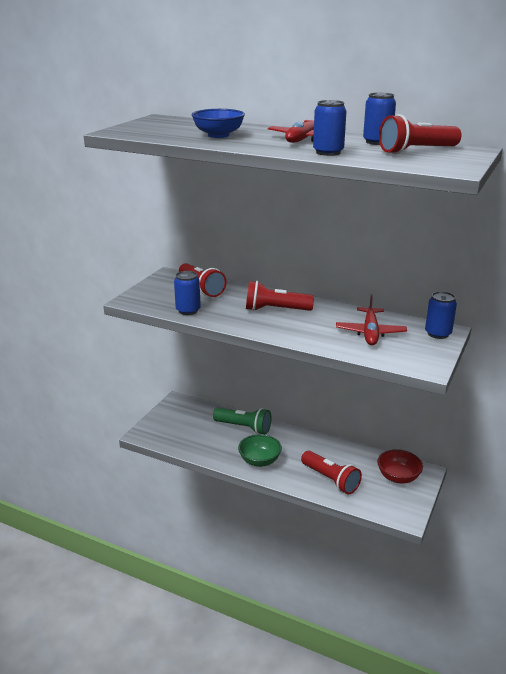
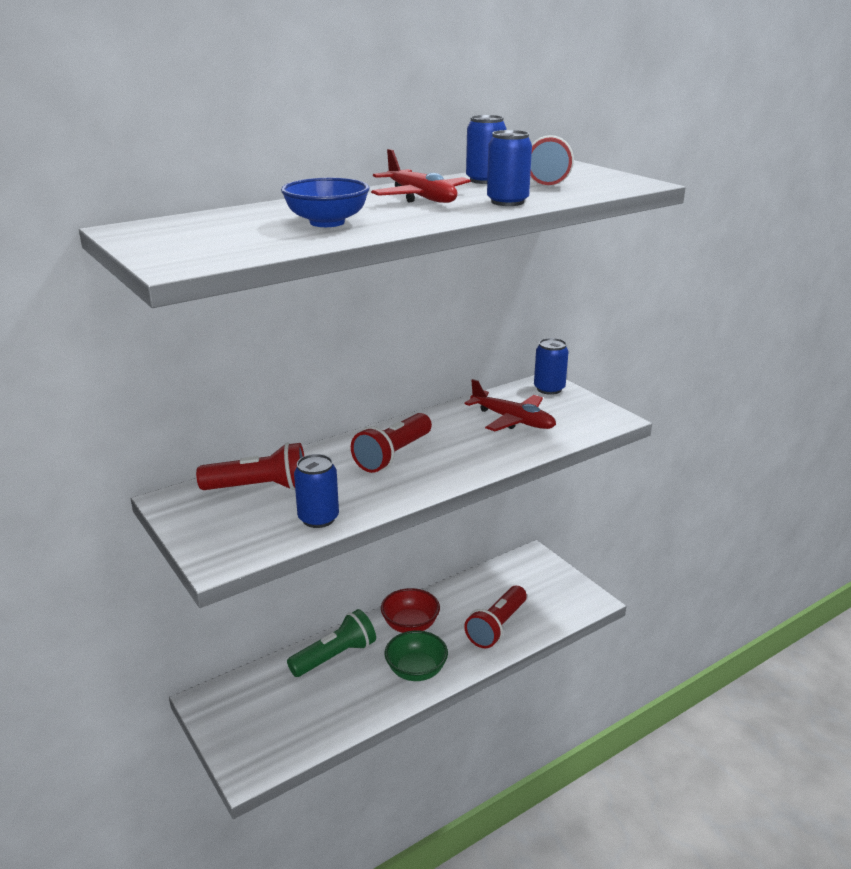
camera: 60 degrees left, 0 degrees up
(330, 480) = (497, 627): red flashlight -> red flashlight turned 135 degrees clockwise
(398, 477) = (529, 577): red bowl -> red bowl (410, 625)

